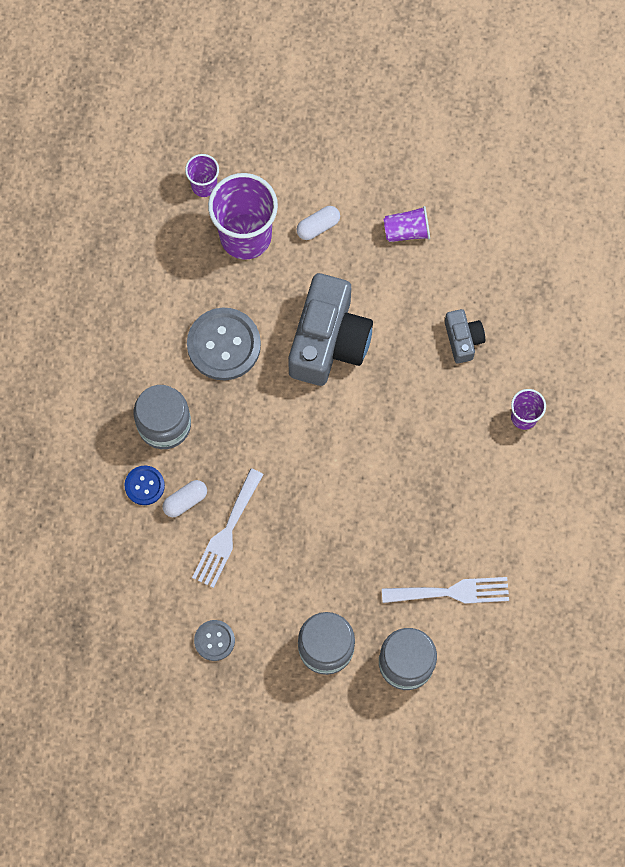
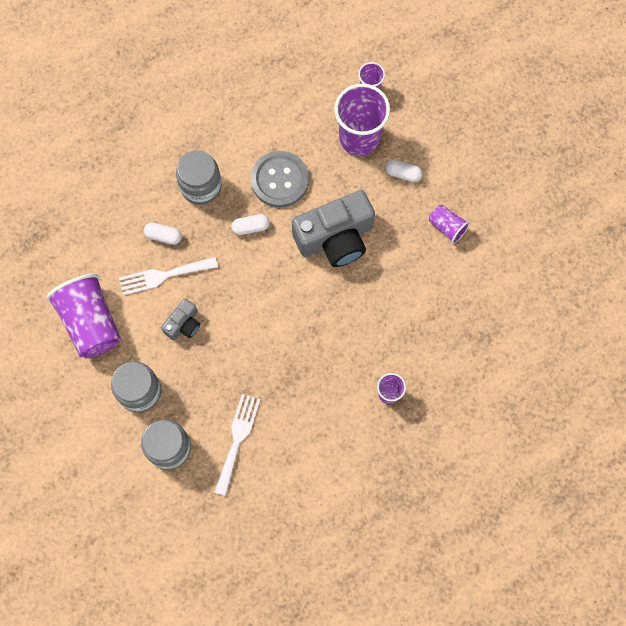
camera: 50 degrees right, 0 degrees up
(144, 485) = (153, 205): blue button -> none
(214, 640) = (90, 322): grey button -> purple cup
(248, 411) = (250, 227): none -> white capsule
(452, 592) = (237, 439): white fork -> white fork turned 120 degrees counterclockwise
(463, 339) = (407, 316): grey camera -> grey camera (183, 324)

